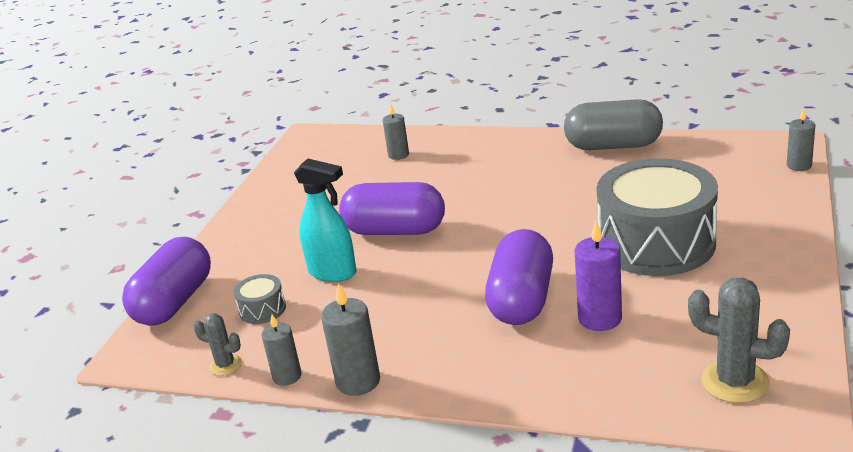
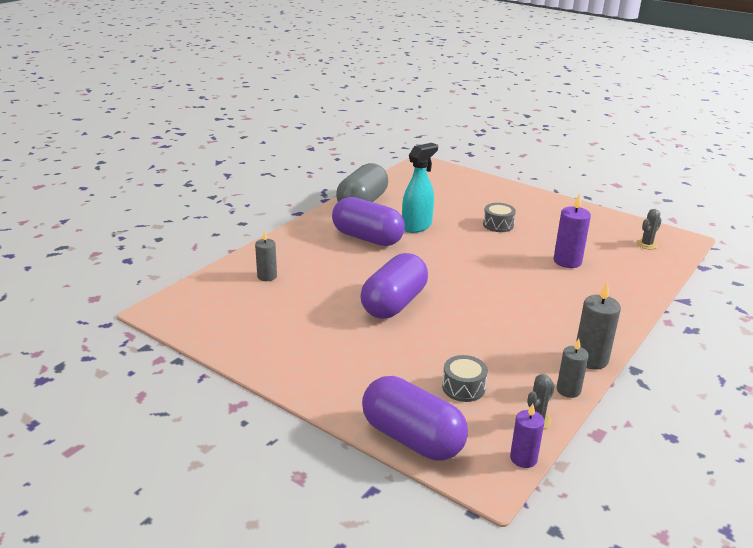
camera: 75 degrees left, 0 degrees up
(162, 370) = (523, 458): none -> purple candle
(333, 273) = (434, 343): turquoise spray bottle -> turquoise spray bottle (417, 226)
(522, 300) = (530, 279): purple capsule -> purple capsule (367, 238)
(656, 243) = (498, 225): grey drum -> grey drum, size x0.41
(735, 382) = (646, 244): grey cactus -> grey cactus, size x0.57
(799, 165) = (449, 169): grey candle -> none

